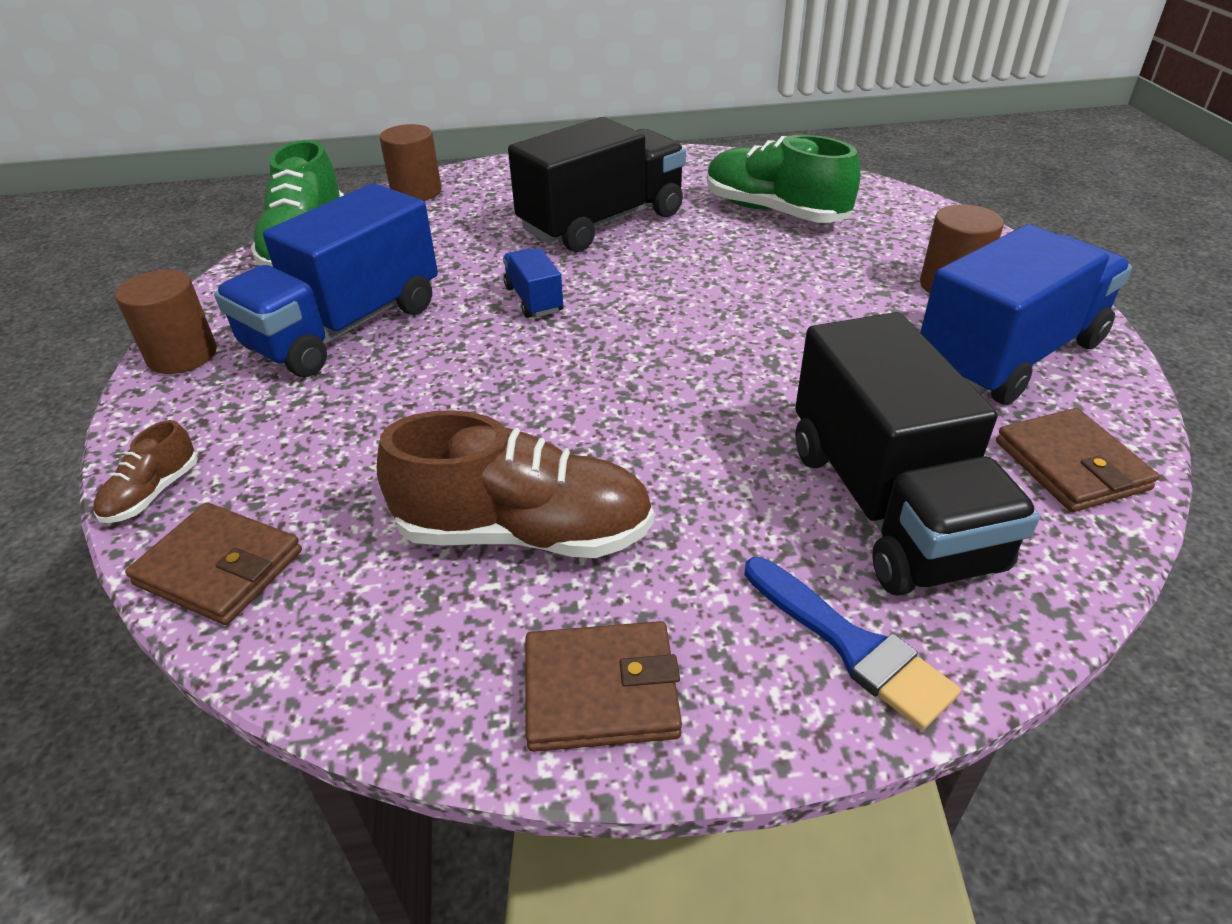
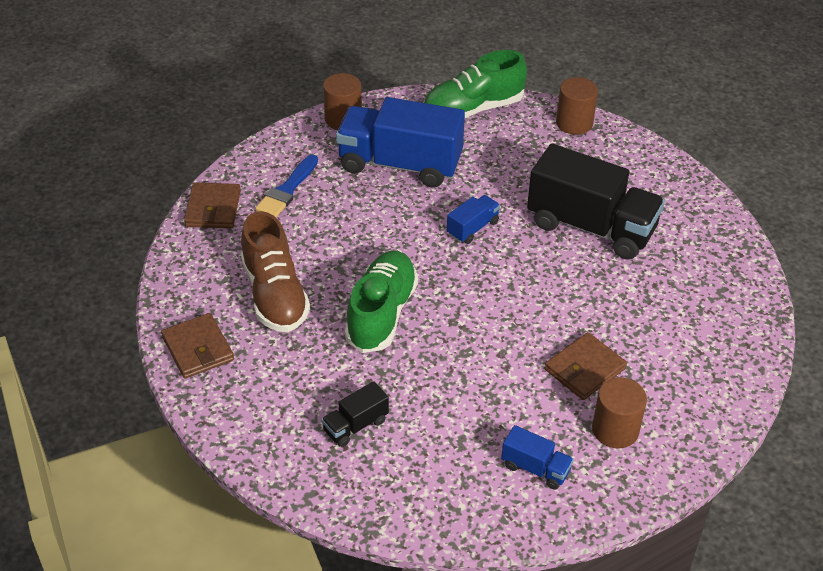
camera: 65 degrees right, 5 degrees up
(153, 493) = (245, 165): brown shoe -> none
(774, 212) = (670, 313): green shoe -> green shoe (381, 313)
(850, 645) = (254, 424): blue brush -> blue brush (287, 190)
(888, 506) = (355, 425): black truck -> black truck, size x0.45
(1009, 356) = (535, 468): blue truck -> blue truck, size x0.45
(1071, 465) = (429, 503): brown wallet -> brown wallet (584, 369)

